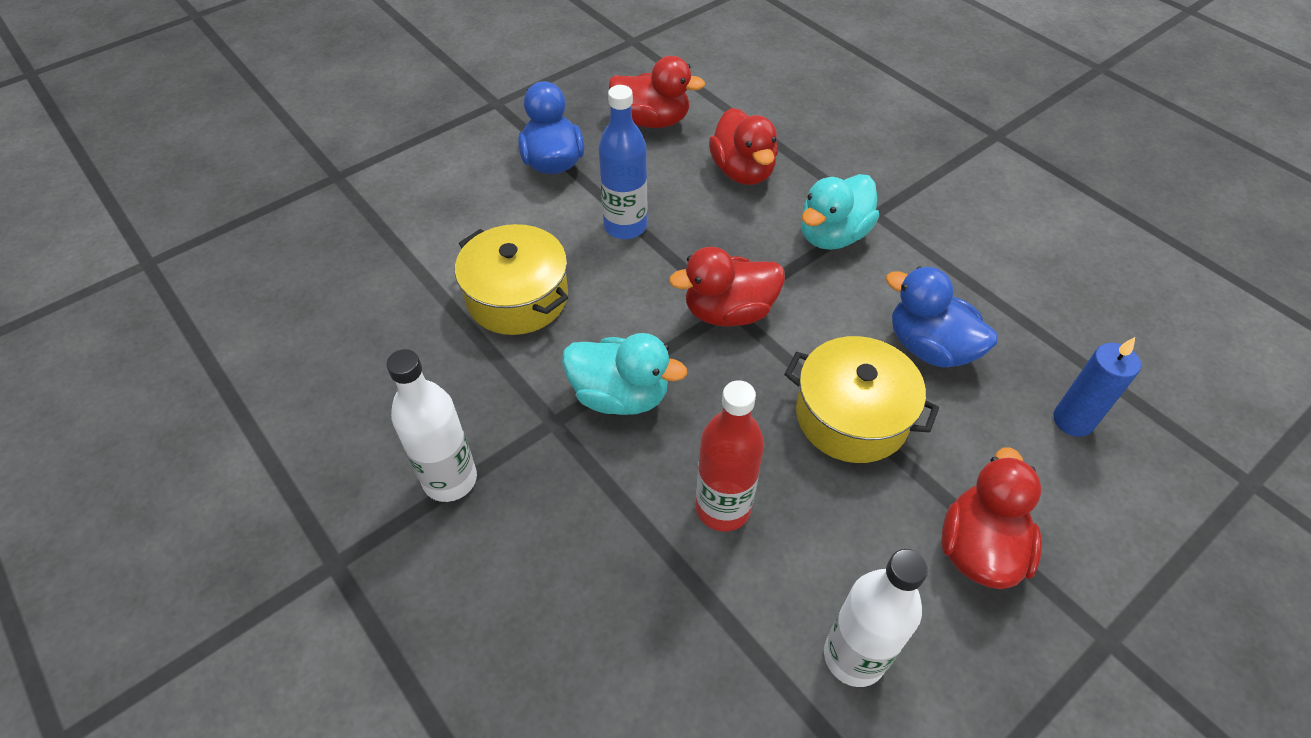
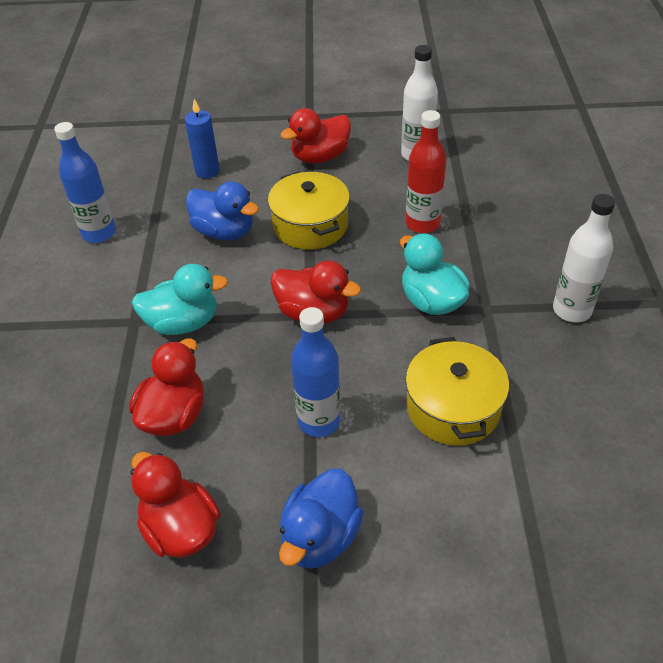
camera: 140 degrees left, 5 degrees down
(929, 347) = (224, 231): blue duck -> blue duck turned 45 degrees counterclockwise
(1042, 268) = (99, 233): none -> blue bottle

